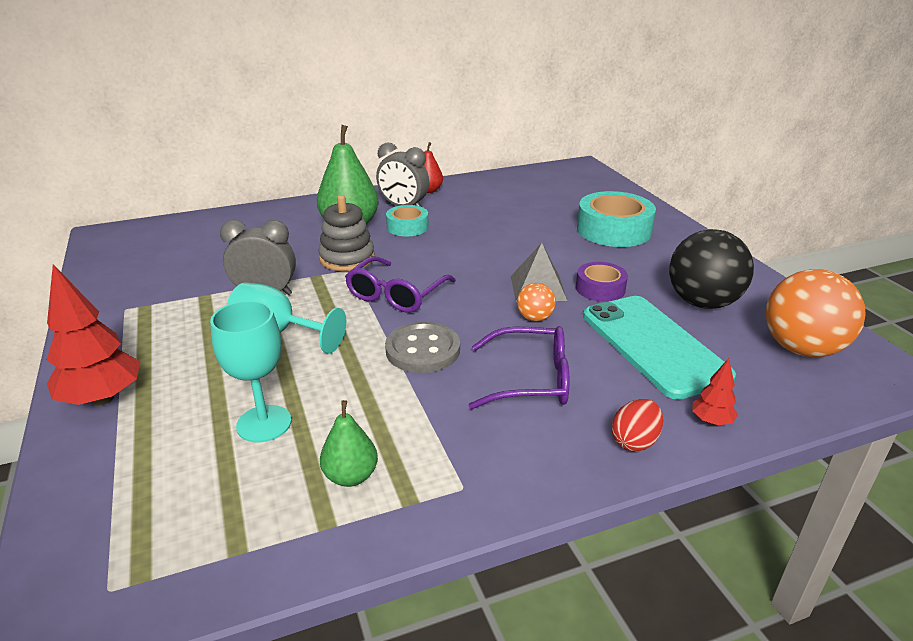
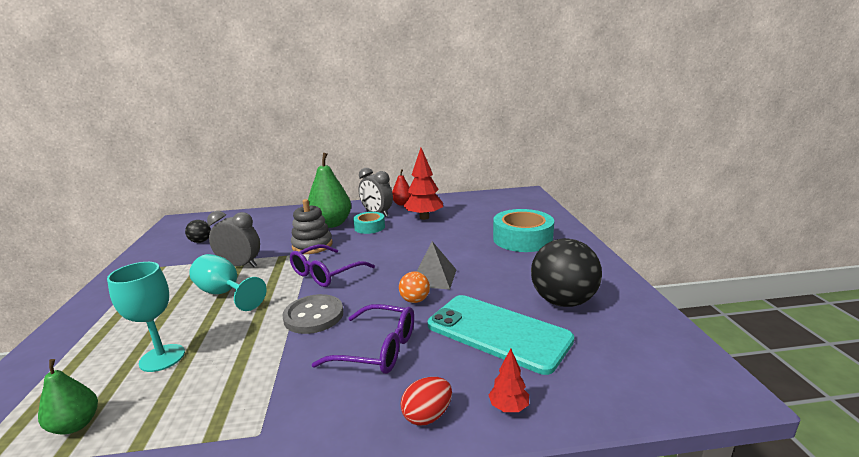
camera: 15 degrees right, 10 degrees down
(103, 398) = (82, 326): red tree -> red tree (424, 217)
(173, 264) = (201, 241): none -> black ball
(351, 476) = (185, 409): green pear -> green pear (76, 425)
(600, 288) = (482, 282): purple tape -> none
(653, 345) = (498, 332): turquoise phone -> turquoise phone turned 45 degrees counterclockwise
(801, 349) = (634, 351): orange ball -> none

